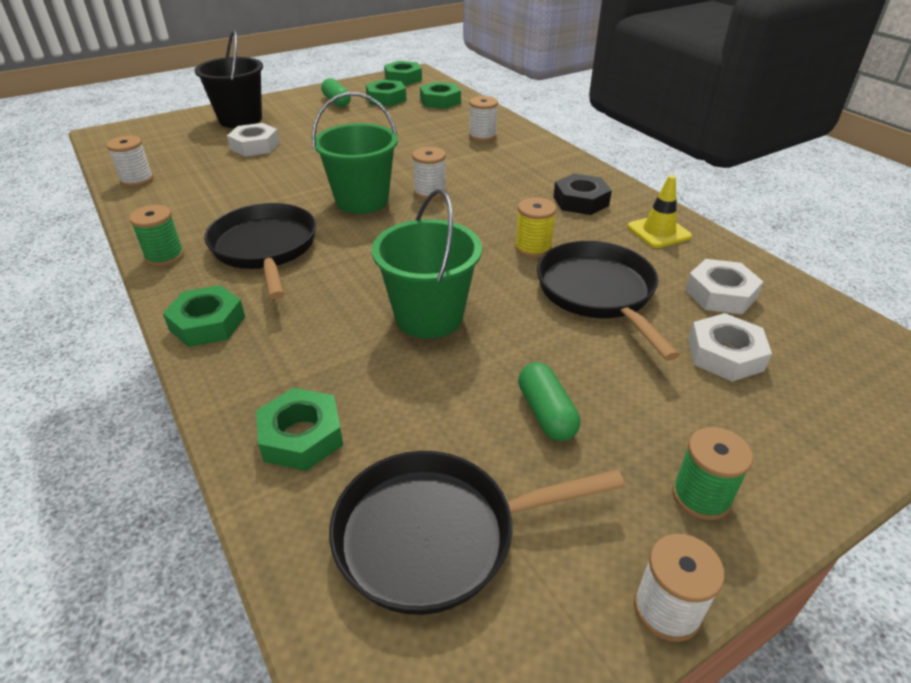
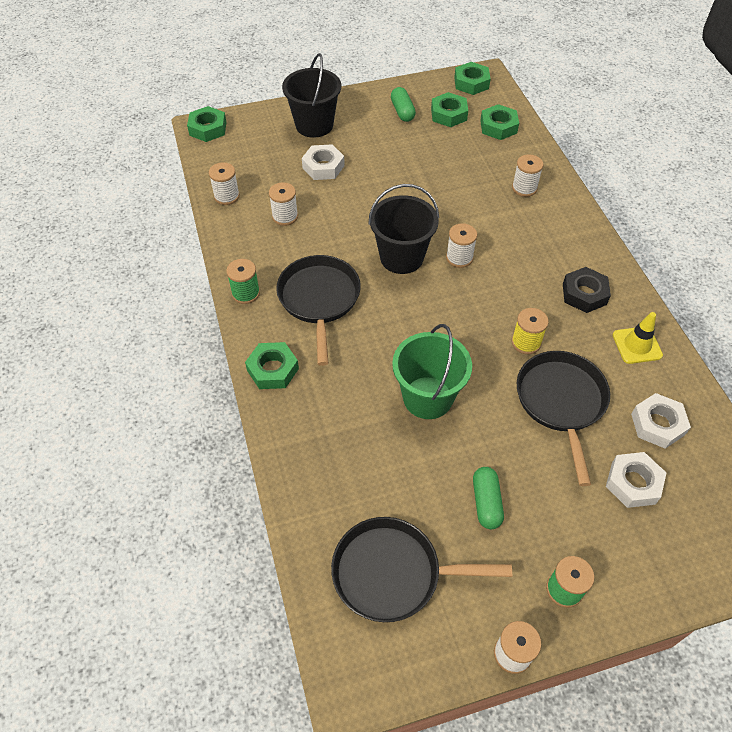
camera: 15 degrees right, 15 degrees up
(212, 187) = (285, 216): none -> white spool
(301, 436) = (324, 482): green nut -> green nut (208, 128)
(362, 200) = (401, 257): green bucket -> black bucket

